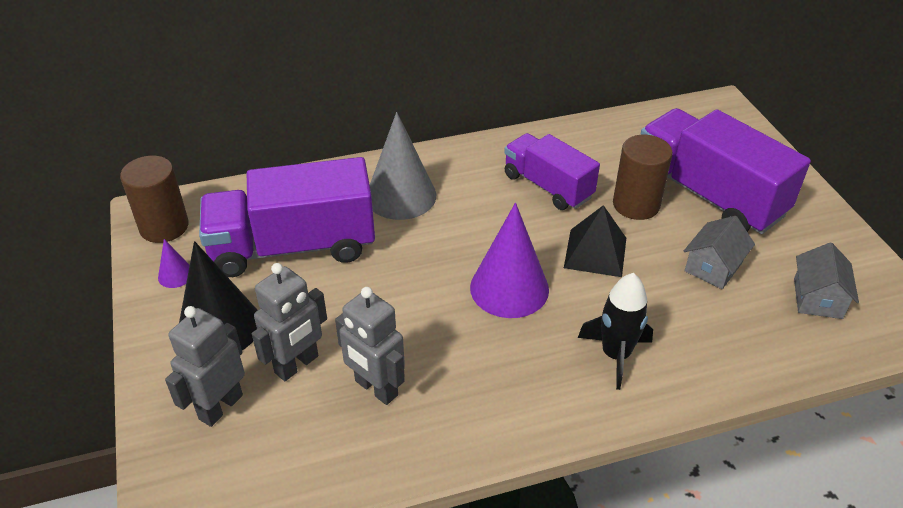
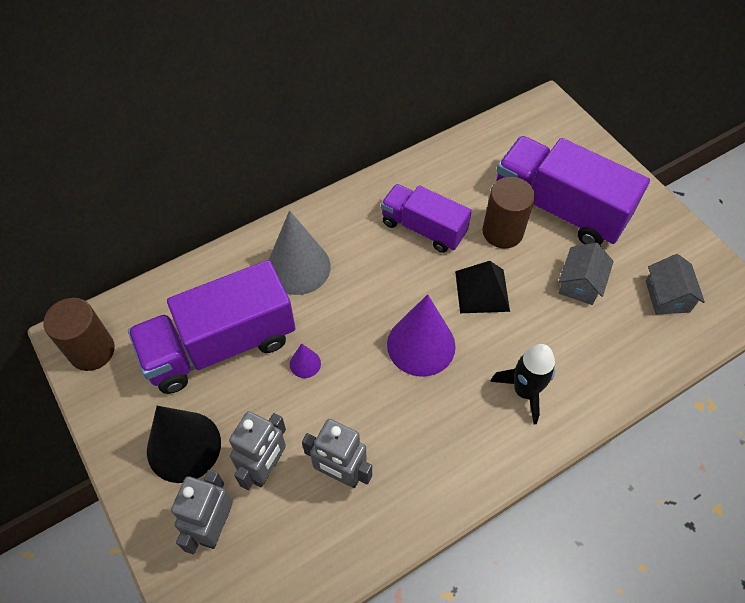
camera: 15 degrees left, 15 degrees up
(176, 275) = (123, 401): purple cone -> purple cone (305, 363)

